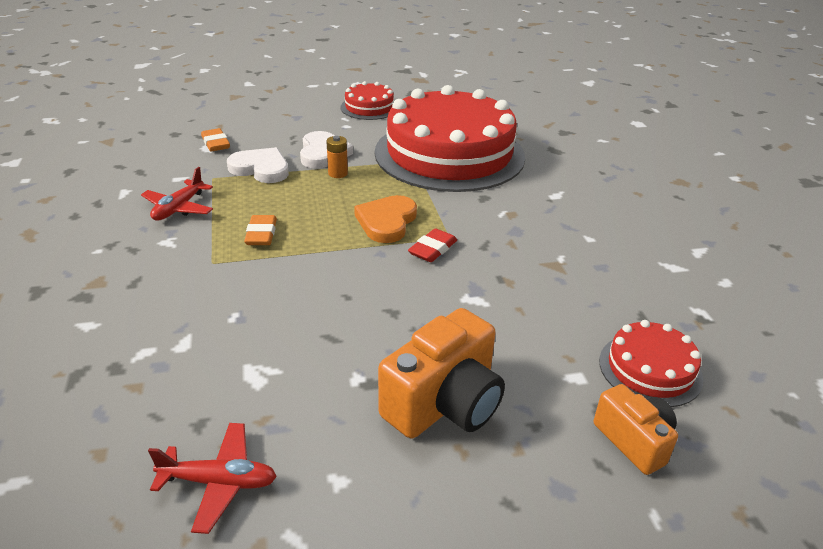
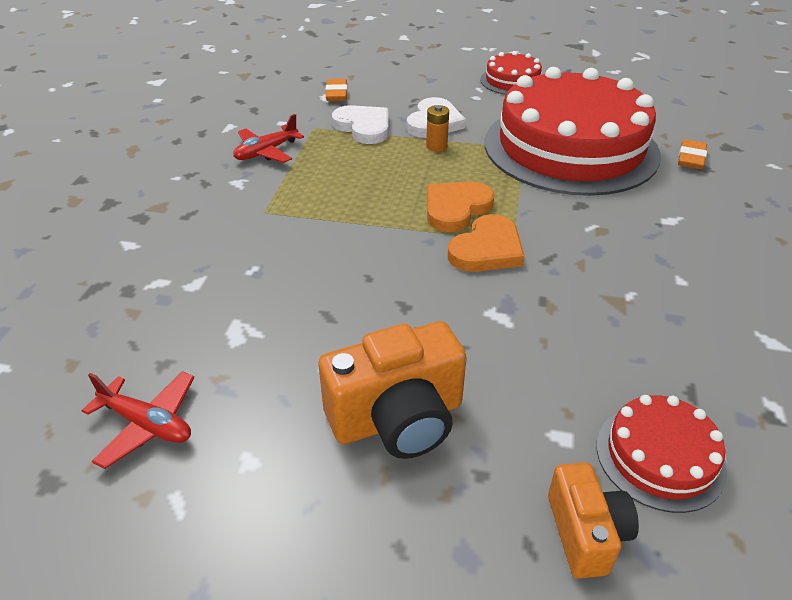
camera: 25 degrees right, 5 degrees up
(261, 234) = (325, 194): orange eraser -> orange eraser (691, 158)
(432, 249) = (487, 249): red eraser -> orange heart

